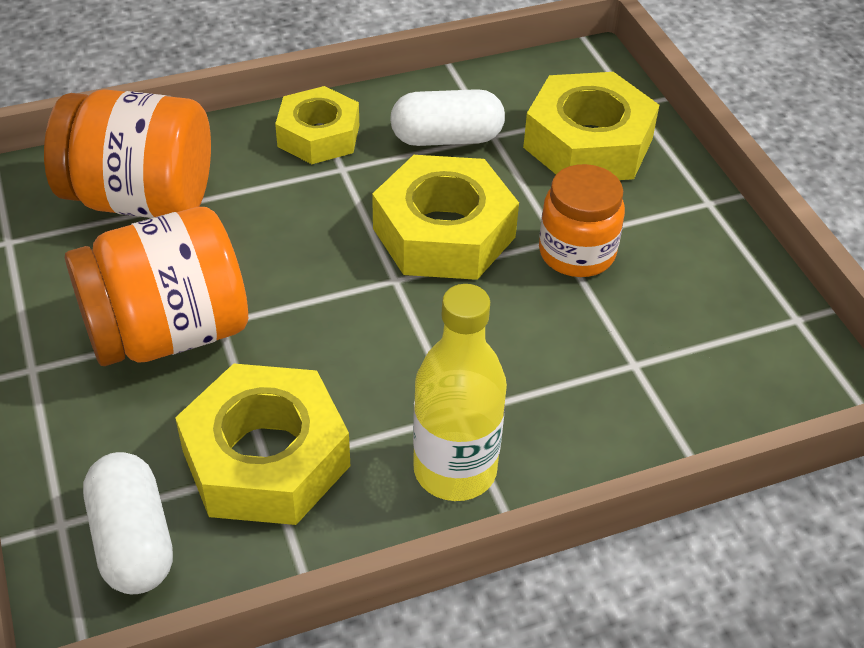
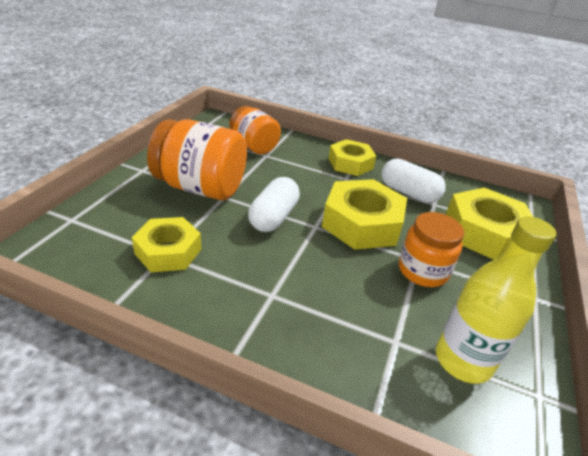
camera: 40 degrees right, 10 degrees down
(133, 540) = (81, 242): white capsule -> white capsule (273, 217)
(141, 199) = (254, 146): orange jar -> orange jar, size x0.65
(266, 458) = (168, 251): yellow nut -> yellow nut, size x0.66
(455, 470) = (236, 317): yellow bottle -> yellow bottle (463, 360)

